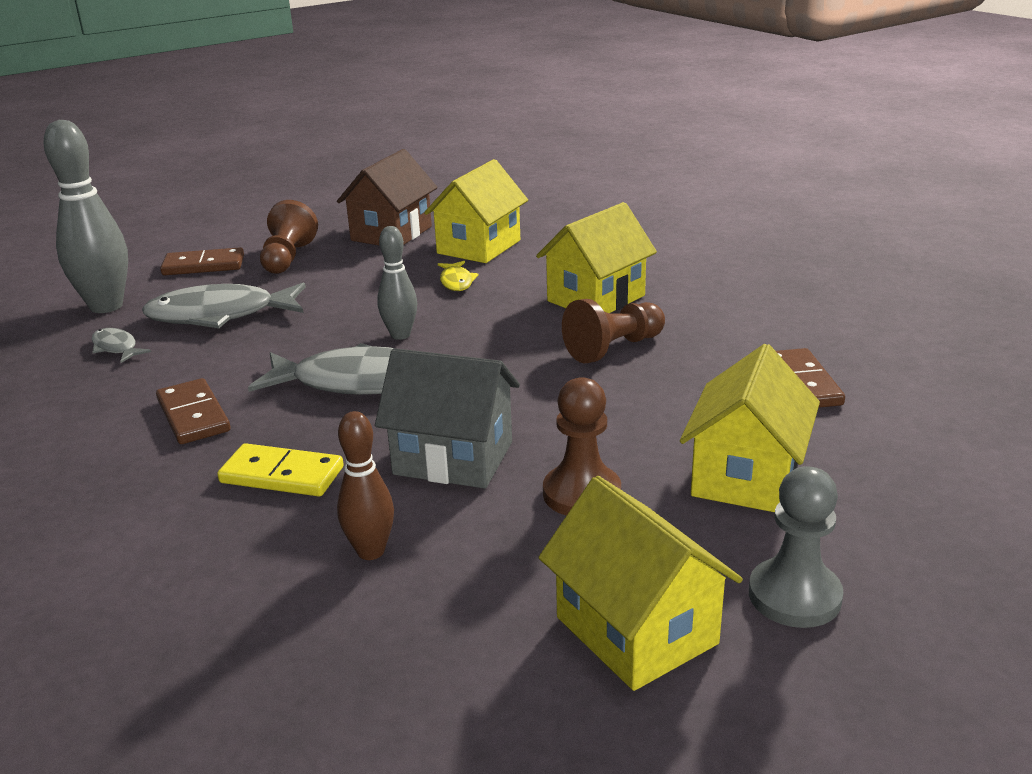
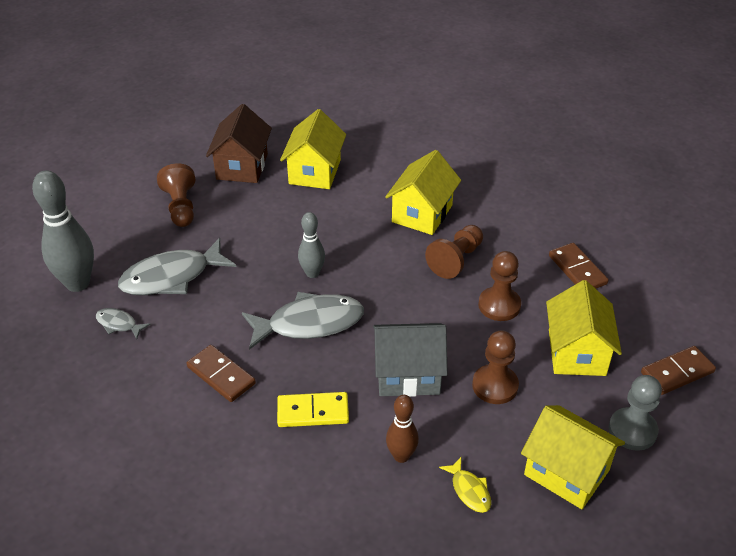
camera: 20 degrees left, 15 degrees up
(203, 266) = (121, 226): brown domino -> brown domino (677, 372)
(456, 282) = (320, 212): yellow fish -> yellow fish (469, 490)
(649, 404) = (499, 305): none -> brown pawn

